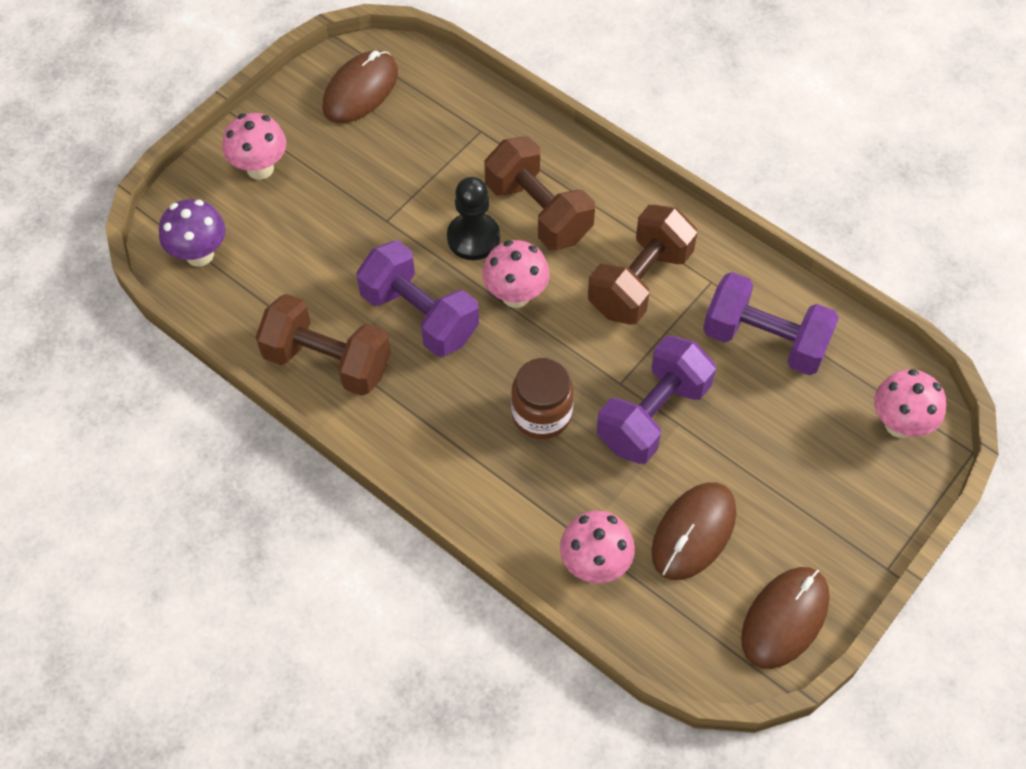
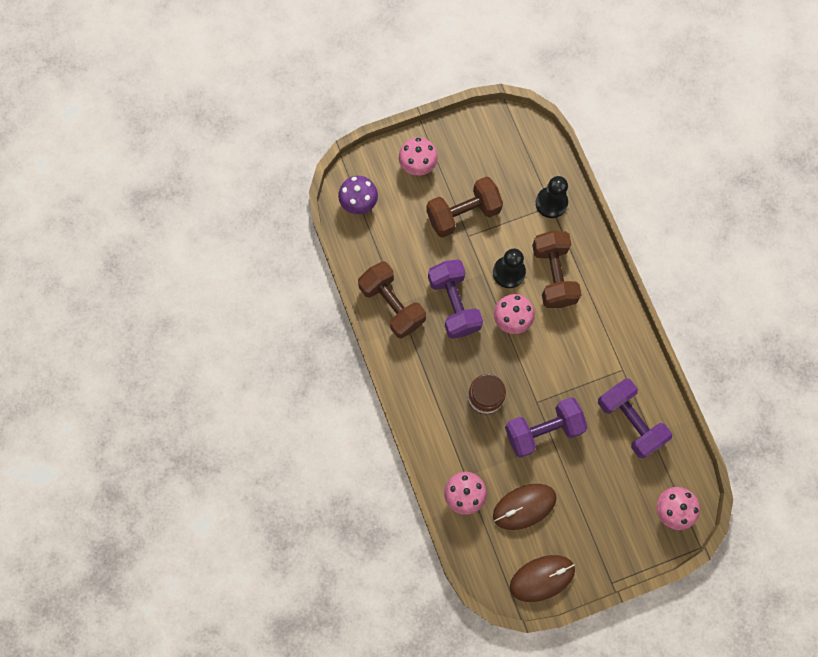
camera: 30 degrees right, 15 degrees up
(360, 90) = (499, 144): brown mouse -> none
(478, 127) = (551, 203): none -> black pawn
(639, 282) = (583, 348): brown dumbbell -> brown dumbbell (463, 214)

